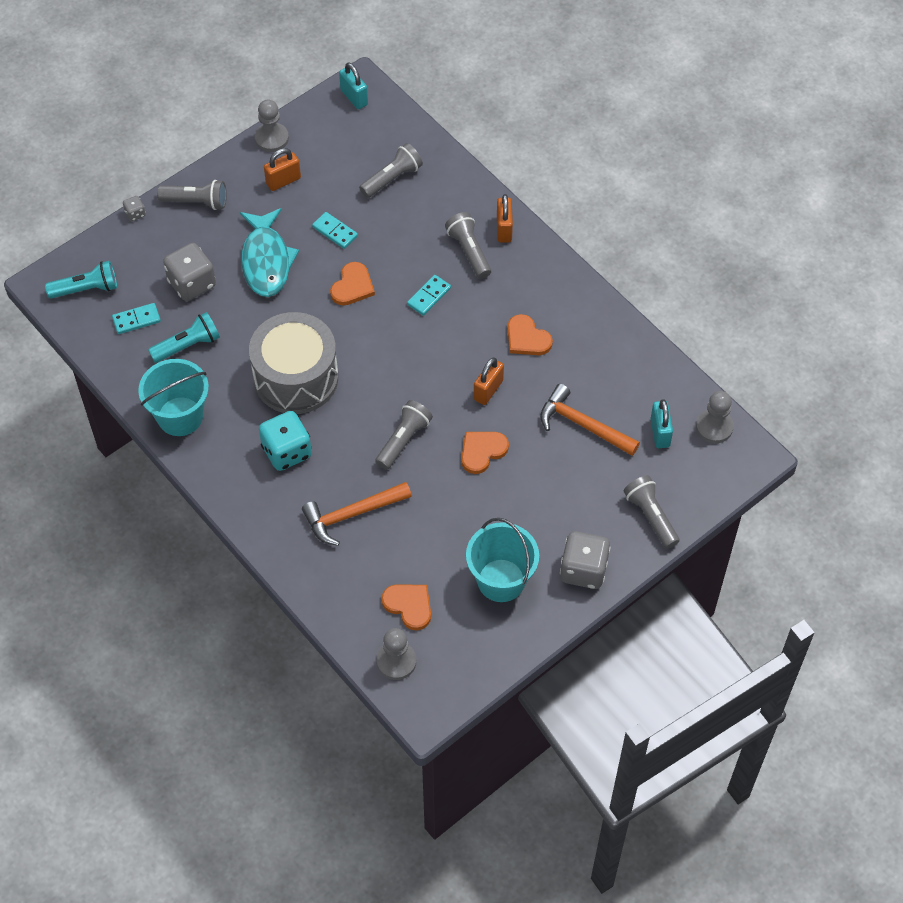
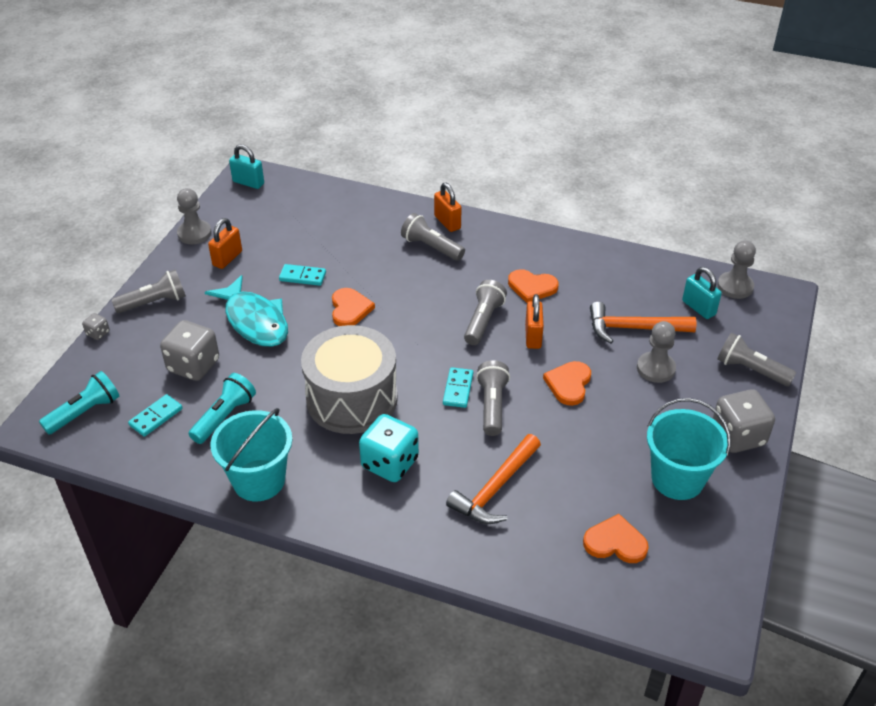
camera: 30 degrees left, 15 degrees down
(392, 178) = (324, 223): grey flashlight -> grey flashlight (483, 321)
(396, 661) = (647, 600): grey pawn -> grey pawn (655, 368)
(429, 296) = (423, 290): turquoise domino -> turquoise domino (458, 389)

